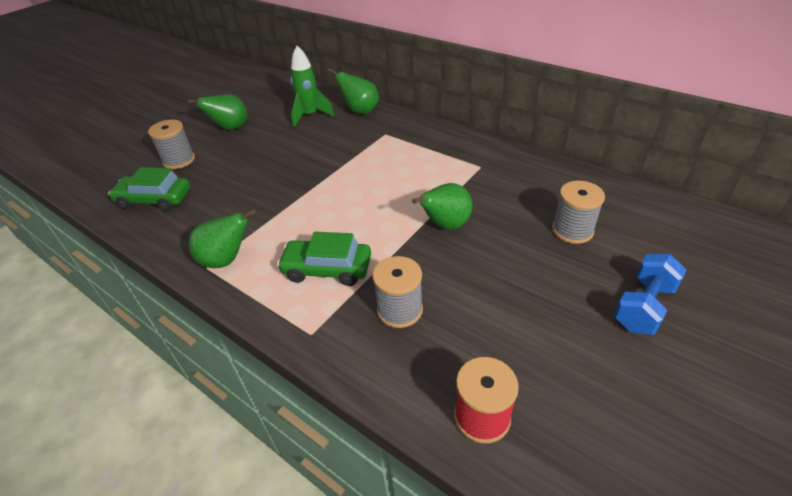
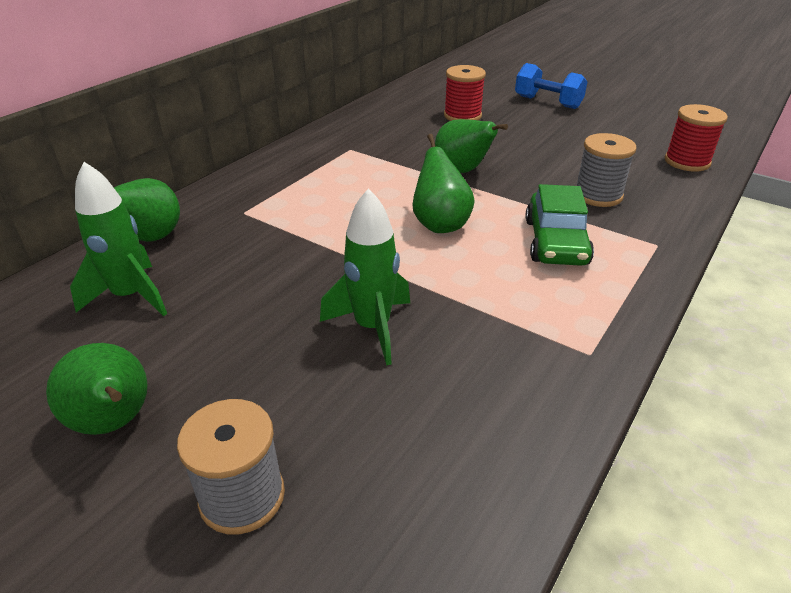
camera: 95 degrees left, 5 degrees down
(154, 199) = (411, 495): green car -> none
(226, 260) = (567, 334): green pear -> green pear (440, 224)
(261, 186) = (372, 327): none -> green rocket
(572, 230) = (462, 116): grey spool -> red spool

